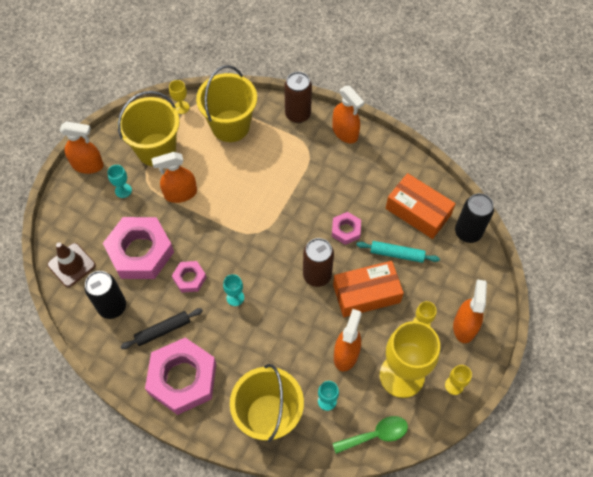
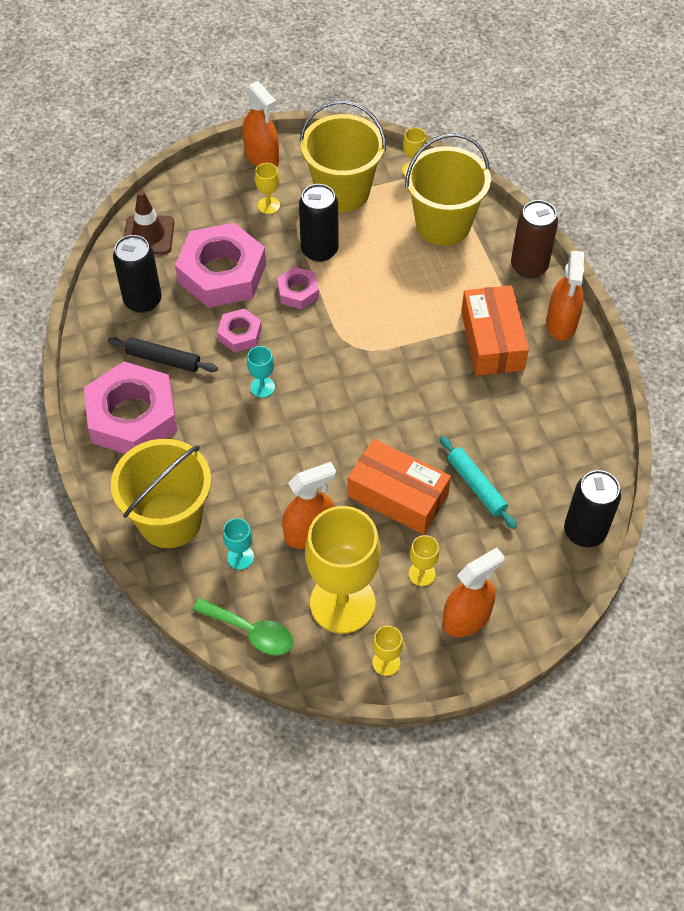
camera: 45 degrees right, 5 degrees down
(123, 190) = (269, 205): turquoise goblet -> yellow goblet
(180, 194) = (319, 250): orange spray bottle -> black can
(317, 275) = (367, 435): brown can -> none
(346, 230) = (448, 418): pink nut -> pink nut (298, 292)
(418, 211) = (551, 464): orange box -> orange box (492, 340)

